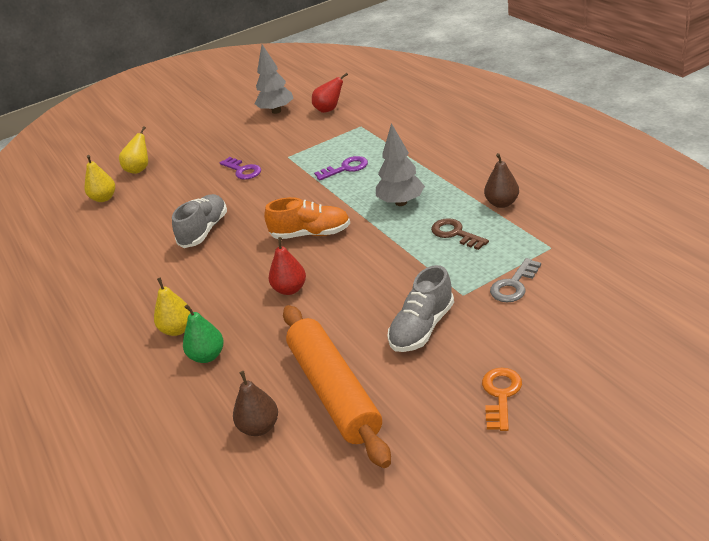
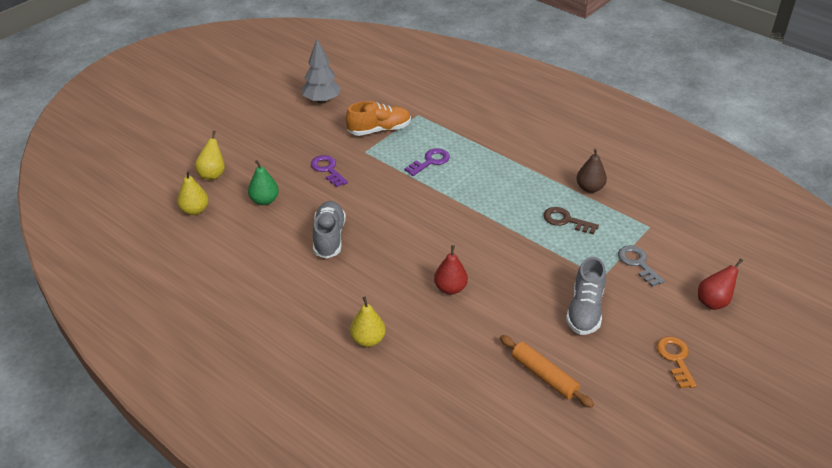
camera: 25 degrees left, 5 degrees up
(207, 356) = (413, 361): green pear -> green pear (264, 200)
(242, 170) = (327, 169): purple key -> purple key turned 150 degrees counterclockwise
(259, 427) = (499, 417): brown pear -> none
(311, 234) = (437, 232): orange shoe -> orange shoe (379, 130)
(329, 109) = (376, 97): red pear -> red pear (713, 302)
(334, 391) = (544, 376): orange rolling pin -> orange rolling pin, size x0.57
(401, 202) = (502, 193): grey tree -> none
(514, 285) = (638, 263): grey key -> grey key turned 135 degrees clockwise

